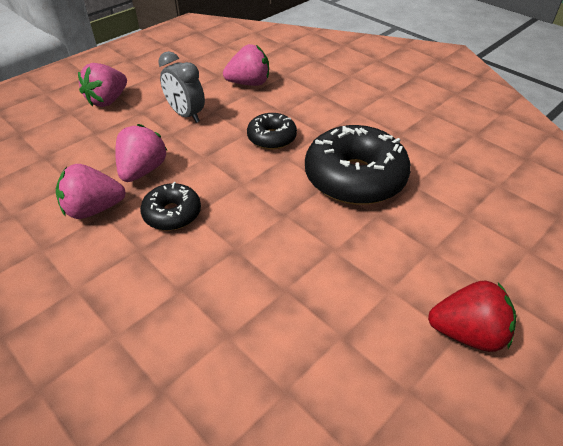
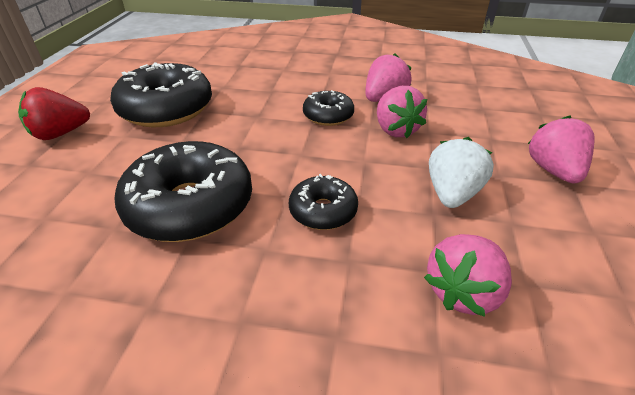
camera: 145 degrees right, 5 degrees down
(186, 115) = (452, 194): grey clock -> white strawberry
(327, 318) = (166, 109): none -> black donut

